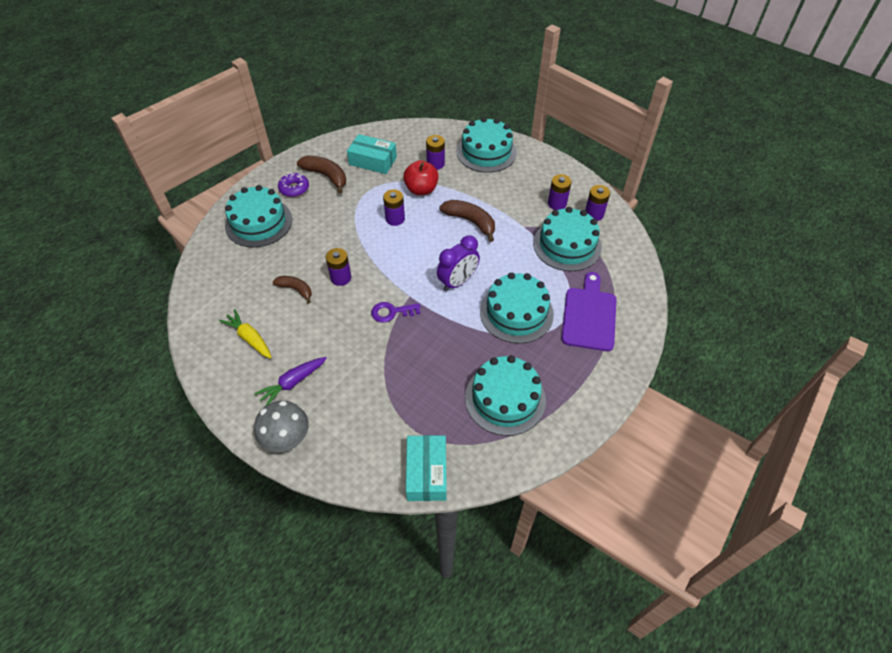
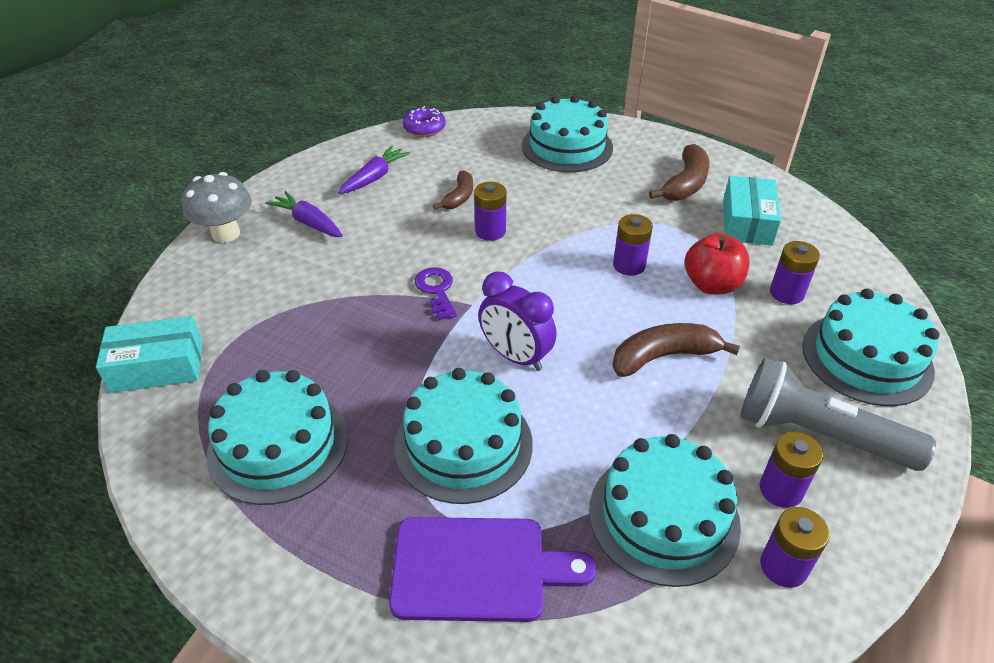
camera: 80 degrees right, 10 degrees down
(249, 338) = (374, 177): yellow carrot -> purple carrot
(294, 189) = (644, 161): purple donut -> purple donut (424, 128)
(470, 221) = (663, 356): brown banana -> brown banana turned 135 degrees counterclockwise
(529, 182) = (818, 434): none -> grey flashlight

